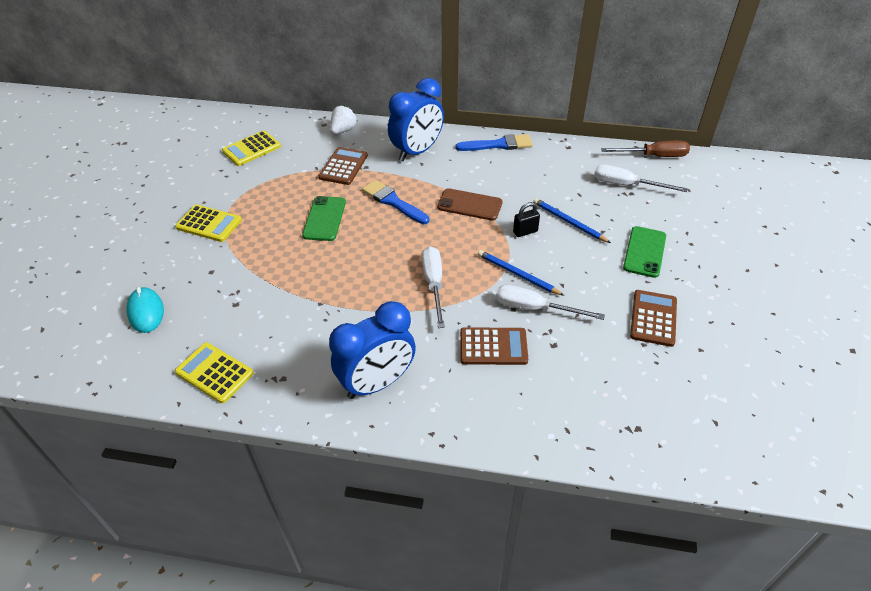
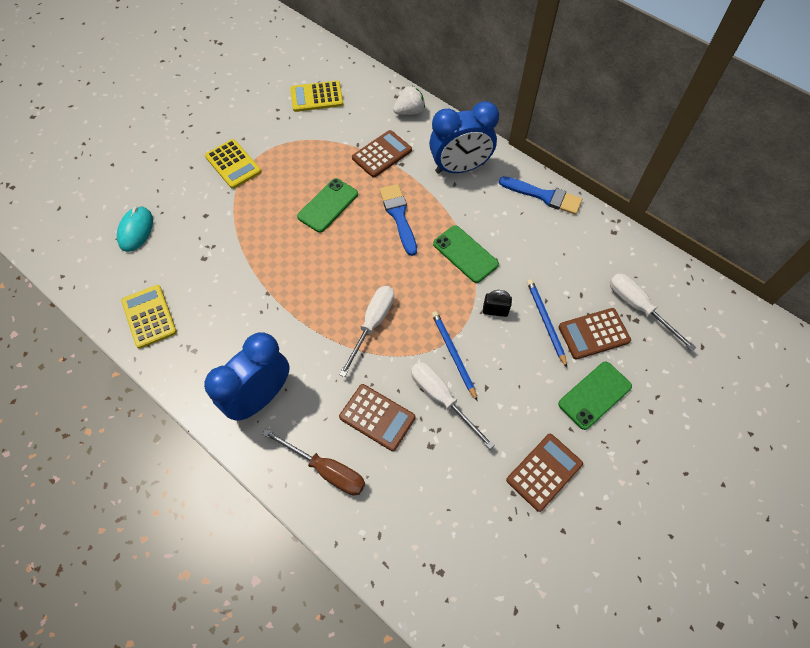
camera: 30 degrees right, 15 degrees up
(377, 383) = (260, 397): blue clock -> blue clock turned 135 degrees clockwise
(469, 205) = (465, 254): brown phone -> green phone
(610, 214) = (594, 334): none -> brown calculator
(654, 156) = (698, 287): brown screwdriver -> brown screwdriver (326, 470)

